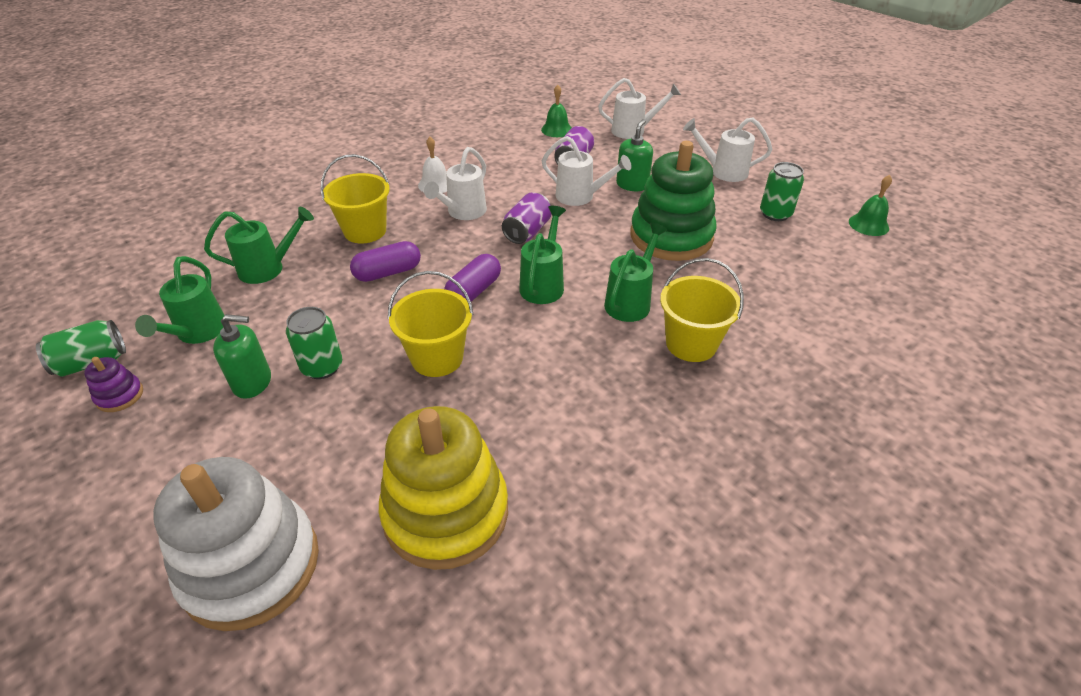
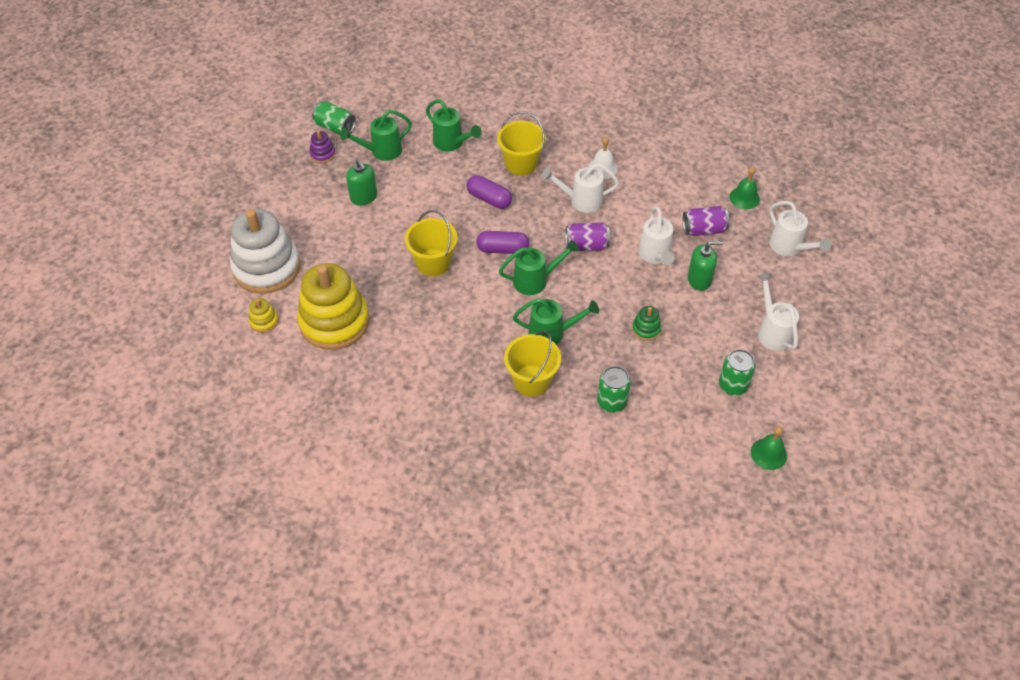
camera: 60 degrees right, 10 degrees up
(322, 367) = (393, 218): green can -> green can (611, 402)
(361, 621) = (264, 321): none -> yellow stacking toy
(671, 236) = (646, 329): green stacking toy -> green stacking toy, size x0.41

